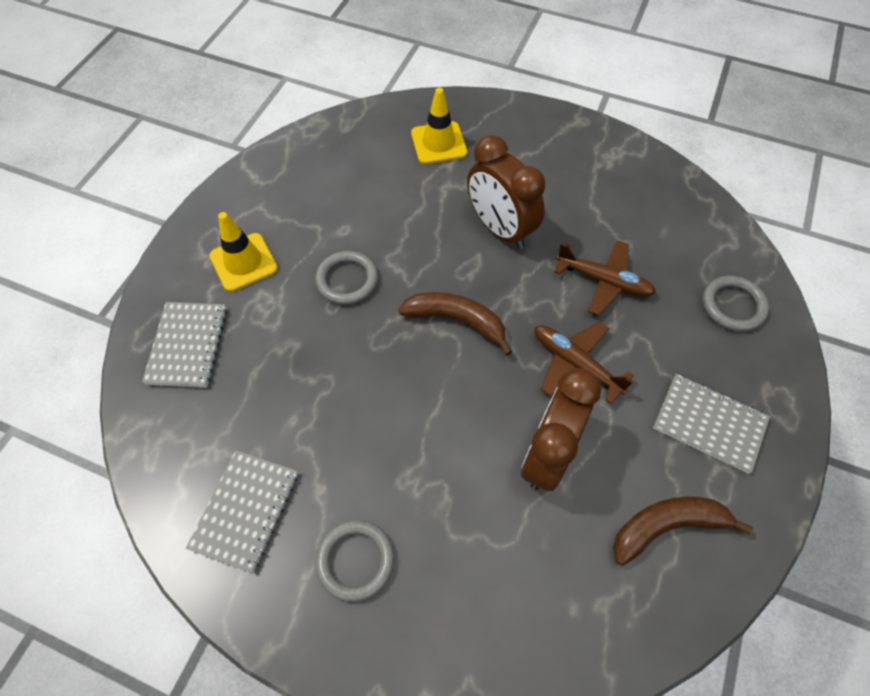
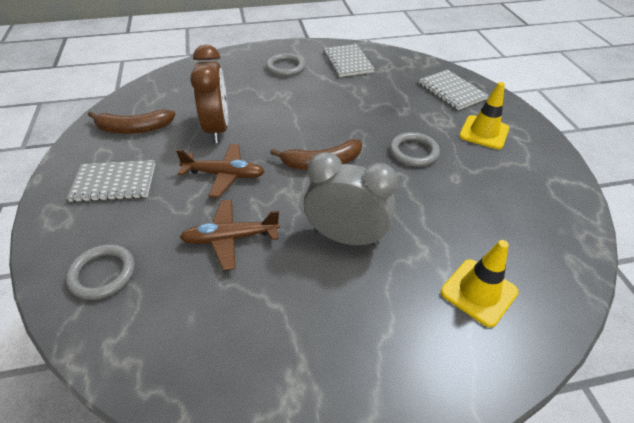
camera: 145 degrees right, 15 degrees down
(500, 229) = (346, 237): brown clock -> grey clock
(666, 526) = (134, 129): brown banana -> brown banana turned 45 degrees clockwise

